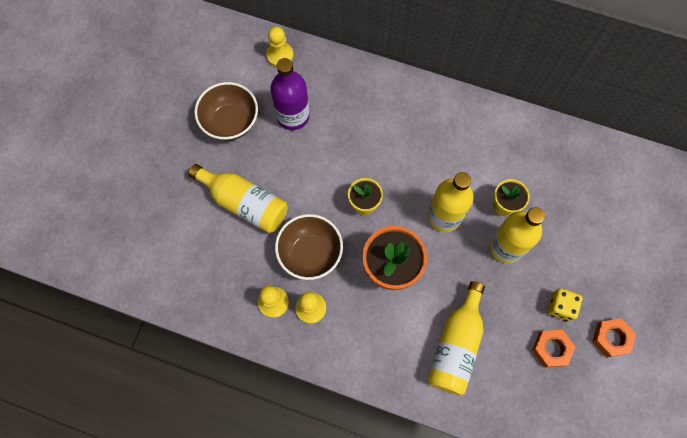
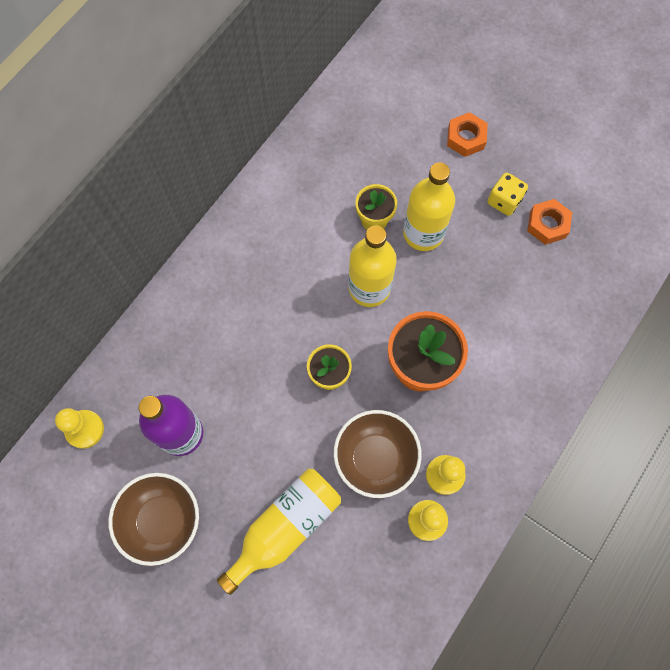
camera: 75 degrees left, 0 degrees up
(456, 345) = (524, 320): yellow bottle -> none
(611, 338) = (548, 163): orange nut -> orange nut (466, 138)

